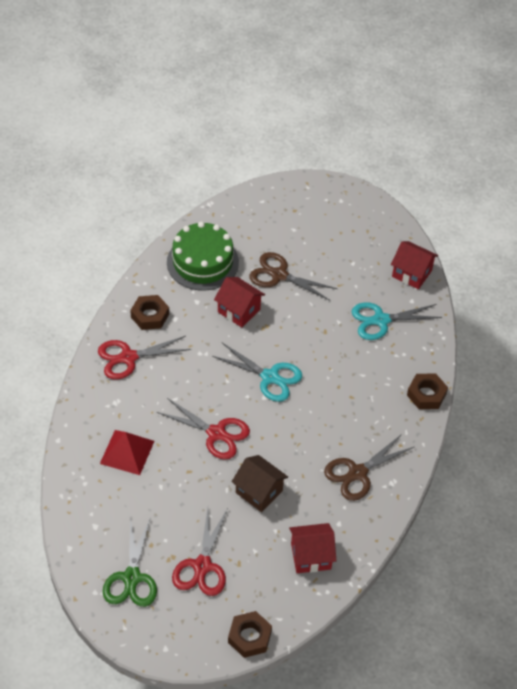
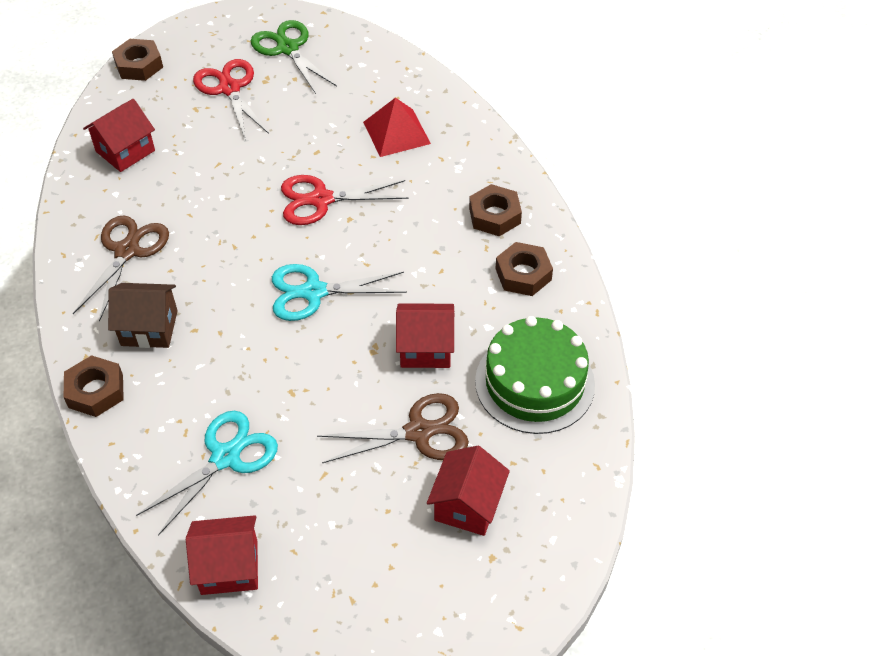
camera: 145 degrees right, 0 degrees up
(128, 358) = (494, 215): red scissors -> brown nut
(259, 491) = (226, 174): brown house -> brown house (149, 328)
(286, 234) = (467, 505): none -> red house

